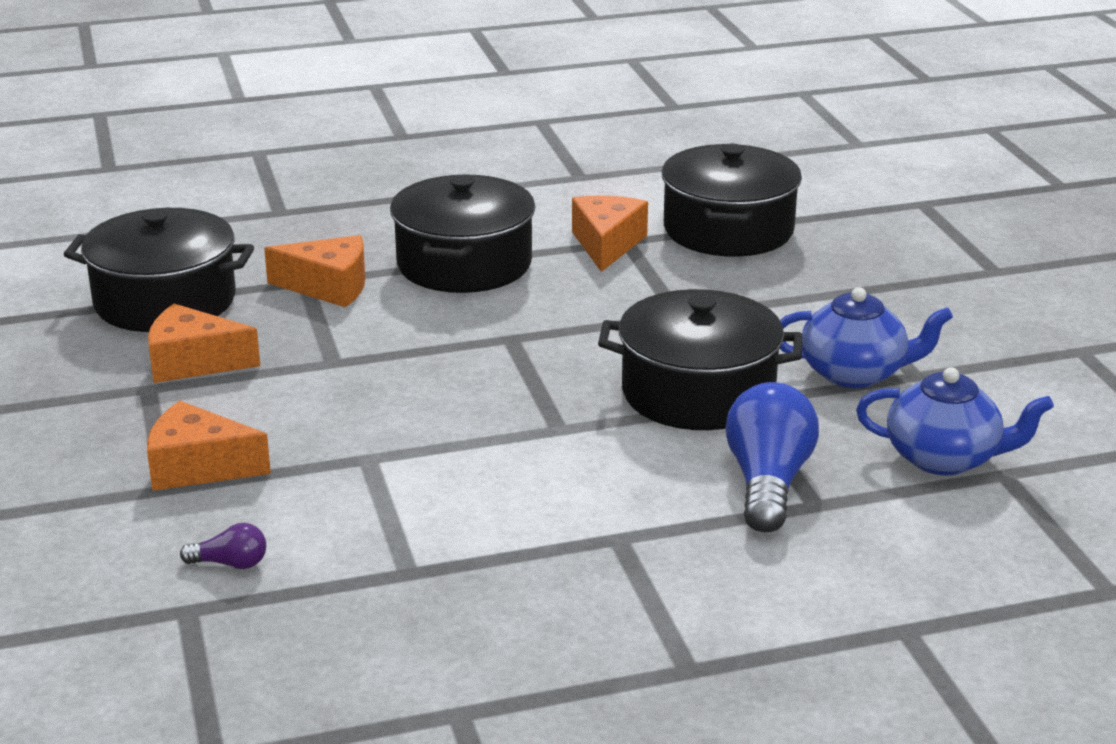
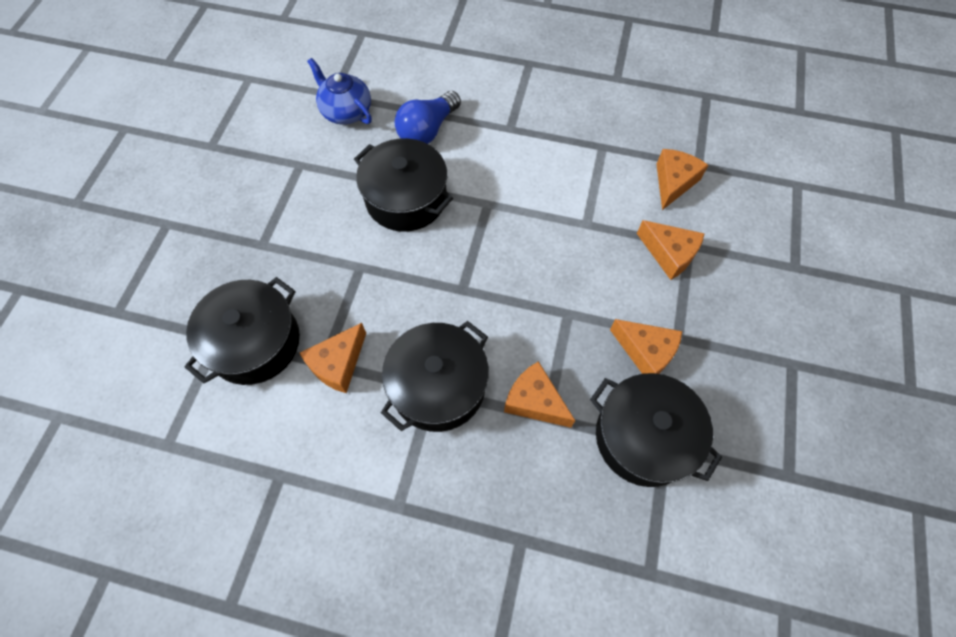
camera: 150 degrees left, 35 degrees up
(230, 563) = (673, 182): purple light bulb -> orange cheese
(854, 373) = (324, 178): blue teapot -> none

